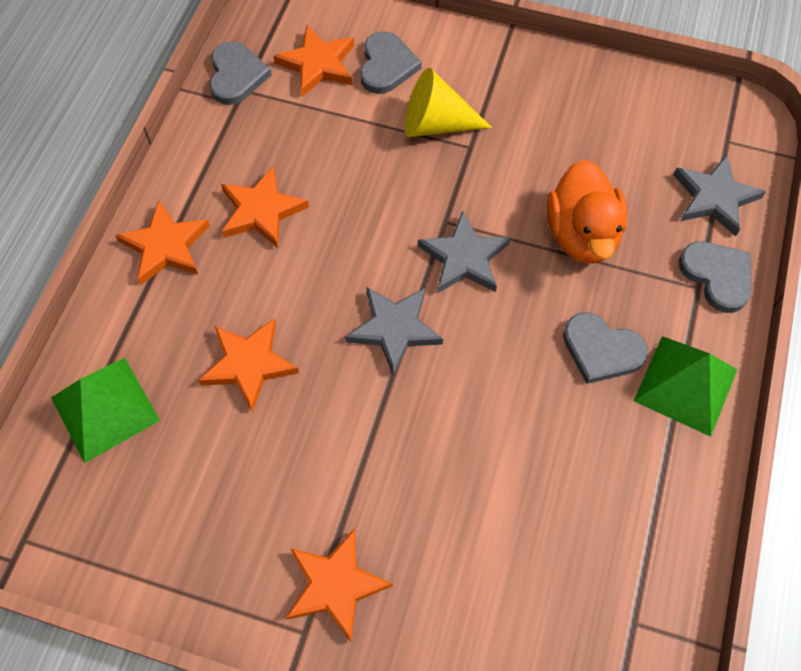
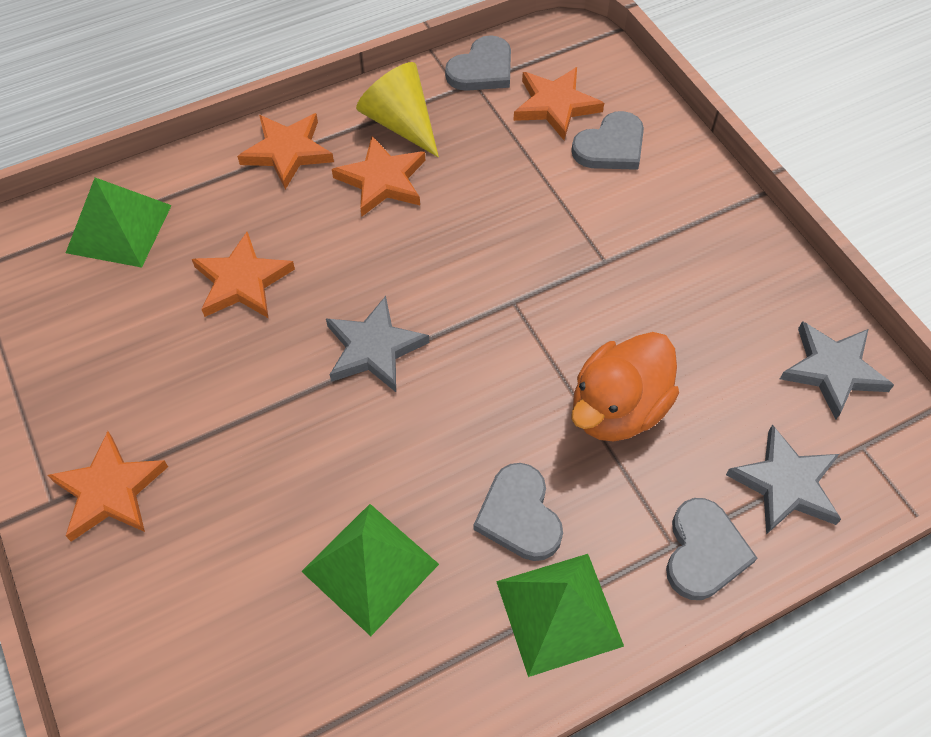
camera: 45 degrees right, 5 degrees down
(436, 124) = (597, 222): yellow cone -> yellow cone (400, 123)
(464, 258) = (494, 342): grey star -> grey star (833, 370)
(556, 464) = (370, 567): none -> green pyramid

